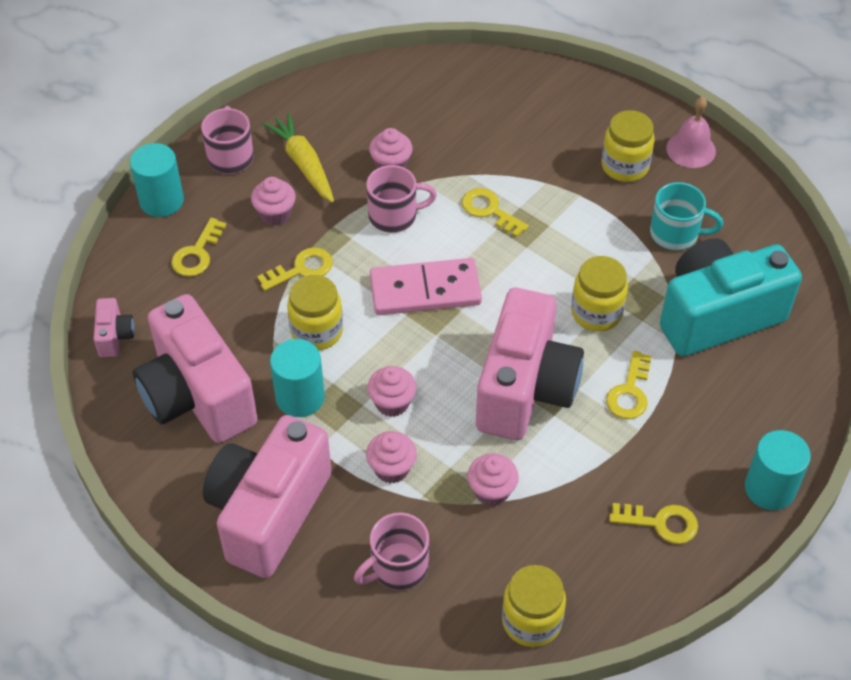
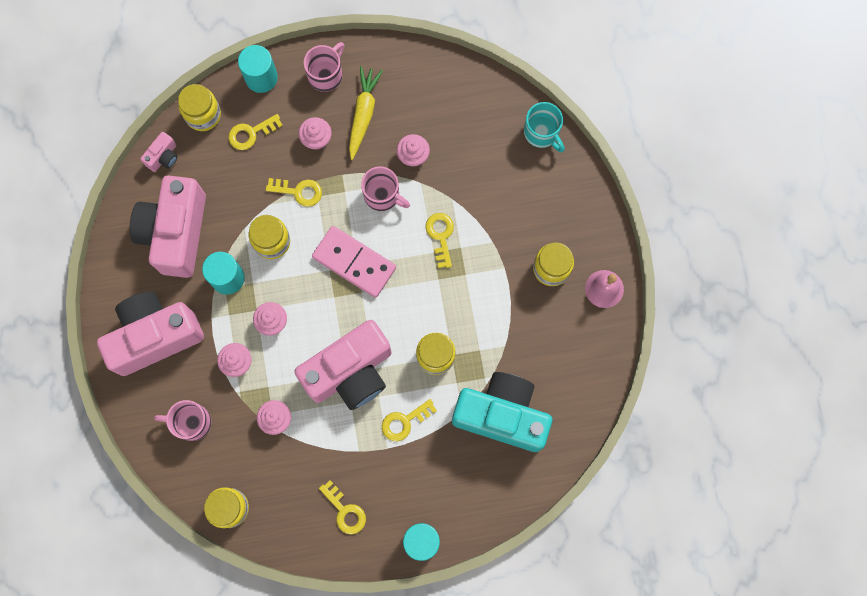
camera: 40 degrees right, 25 degrees up
(126, 271) = (203, 115): none -> yellow jar
(676, 234) = (533, 341): turquoise mug -> turquoise mug (542, 133)

